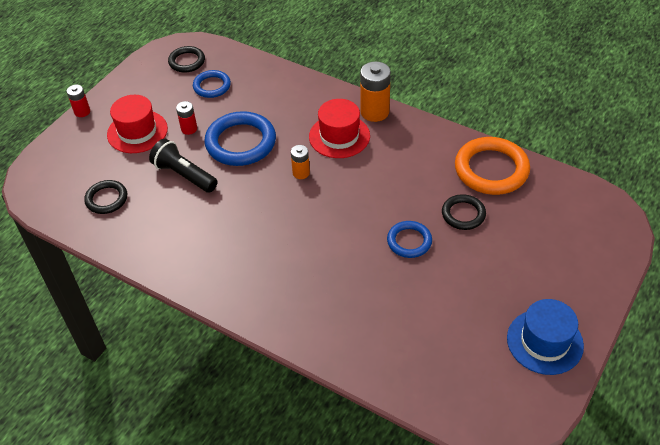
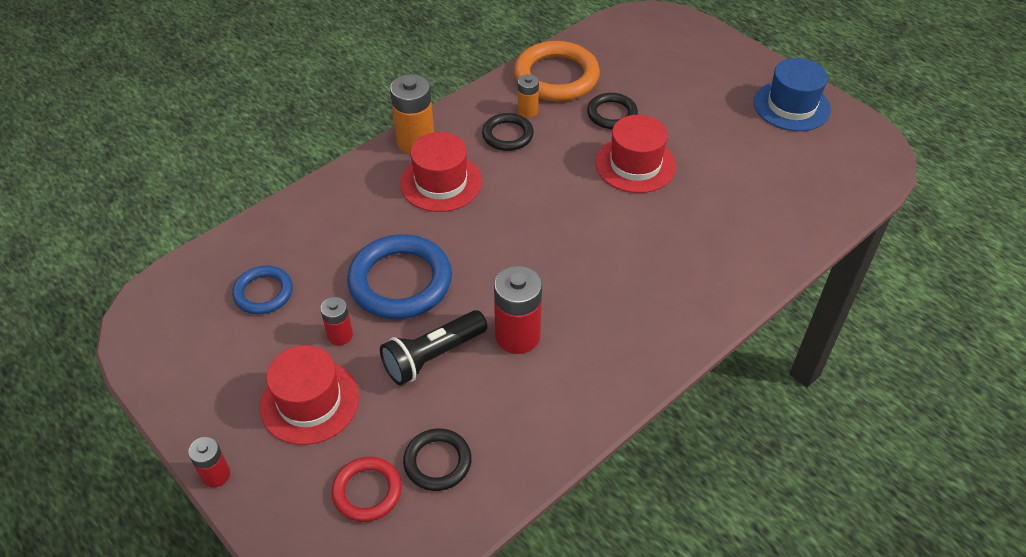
camera: 75 degrees left, 0 degrees up
(81, 174) = (367, 491): none -> red ring
(187, 61) = (186, 313): black ring -> black ring (507, 135)
(212, 212) = (517, 336): none -> red battery
(301, 173) = (487, 232): orange battery -> orange battery (527, 111)
(409, 241) = (635, 164): blue ring -> red hat

